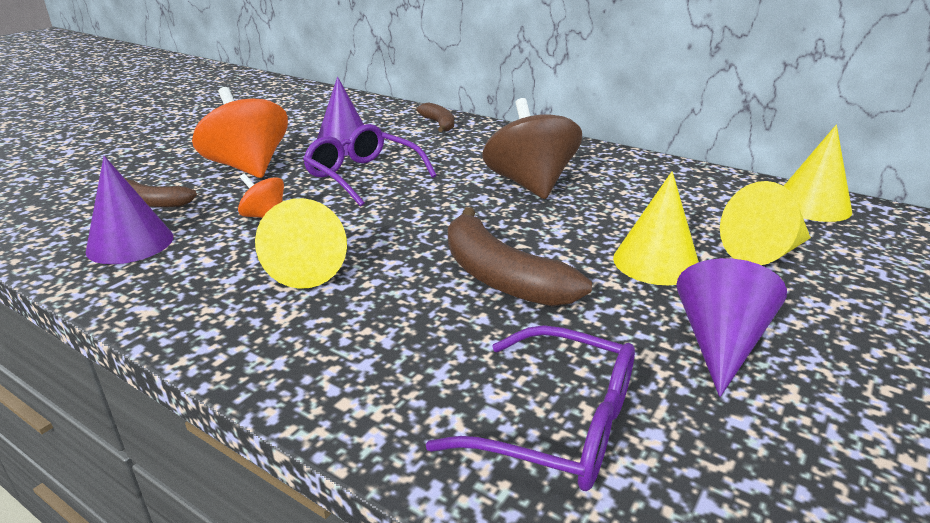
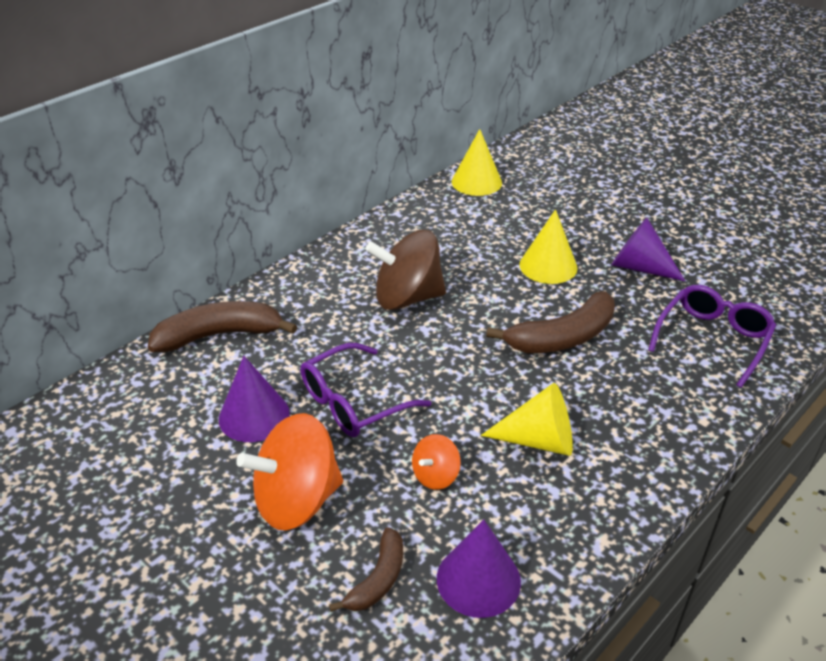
camera: 80 degrees left, 10 degrees up
(439, 124) = (219, 335): brown banana -> brown banana, size x1.72
(764, 252) = (539, 221): yellow cone -> none

